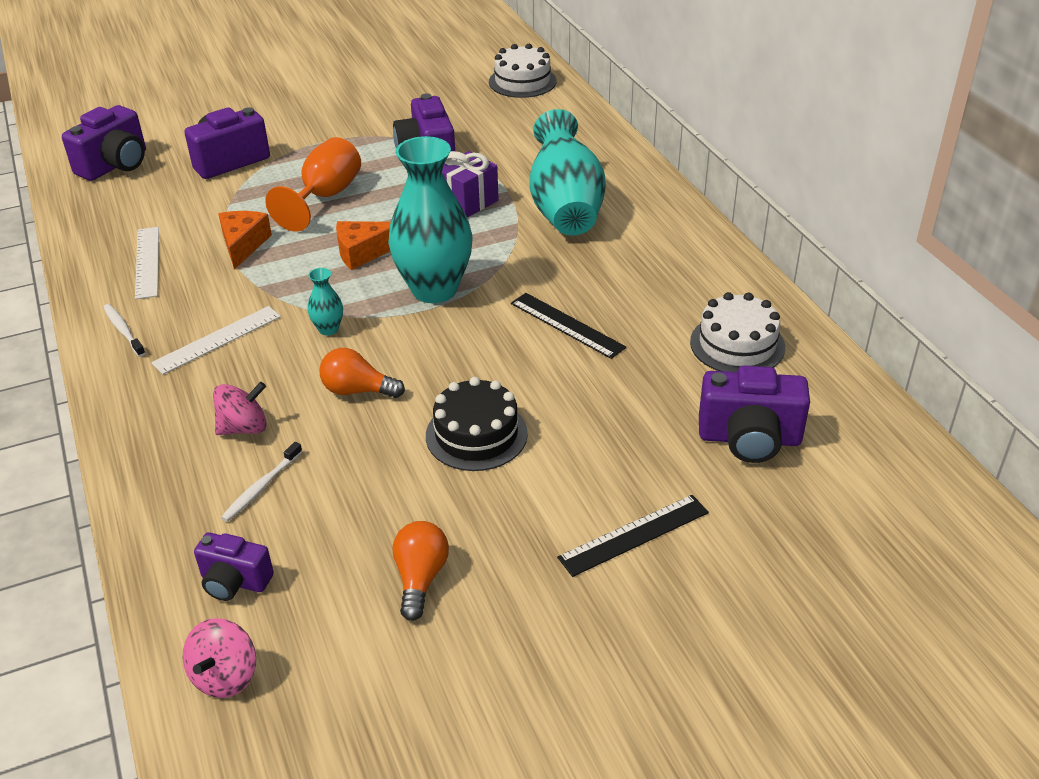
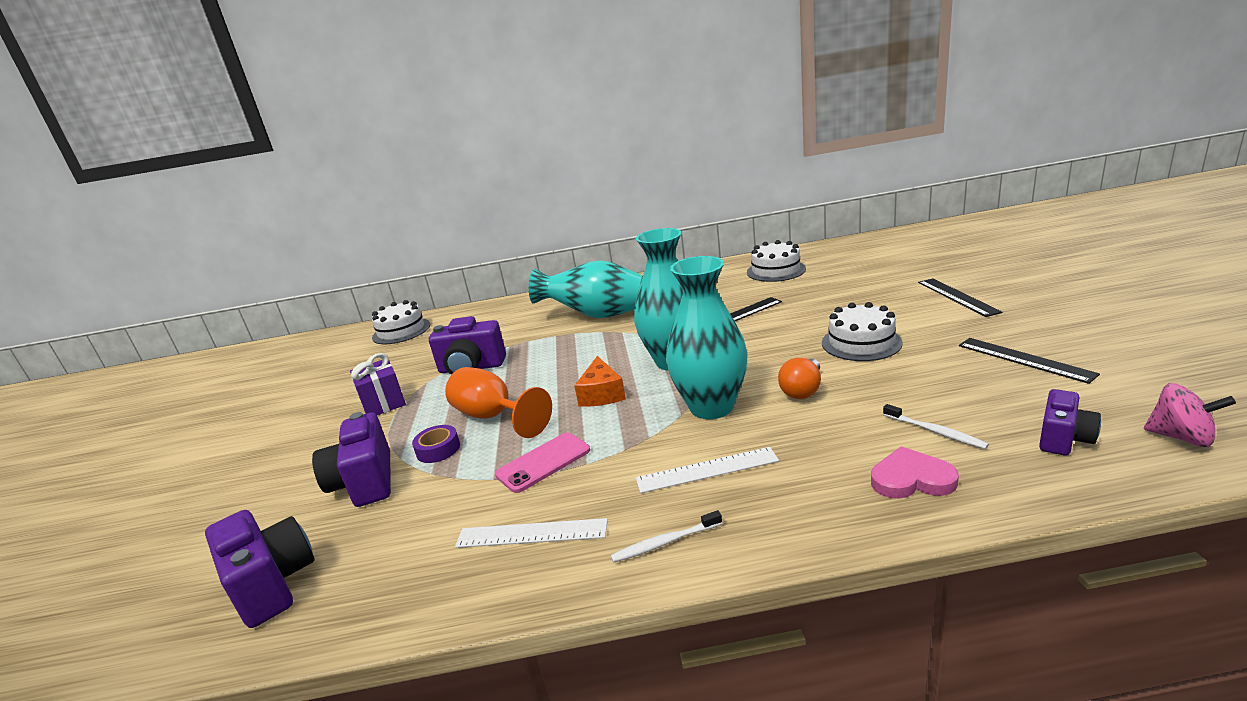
camera: 70 degrees left, 15 degrees down
(183, 466) = (911, 479): none -> pink heart
(217, 340) = (706, 470): white ruler -> white ruler turned 75 degrees counterclockwise
(243, 245) = (543, 462): orange cheese -> pink phone
(244, 428) = (851, 445): pink spinning top -> none
(273, 182) = (438, 449): none -> purple tape
(328, 329) = (711, 407): turquoise vase -> turquoise vase, size x2.42
(420, 578) = (1024, 359): orange light bulb -> black ruler
(468, 202) = (559, 350): purple gift -> purple gift (383, 403)
(476, 434) = (861, 343): black cake -> white cake
(749, 439) = (865, 269): purple camera -> none

